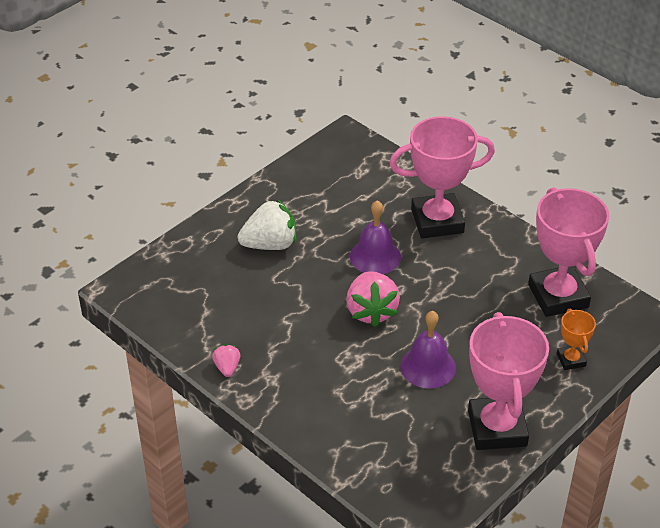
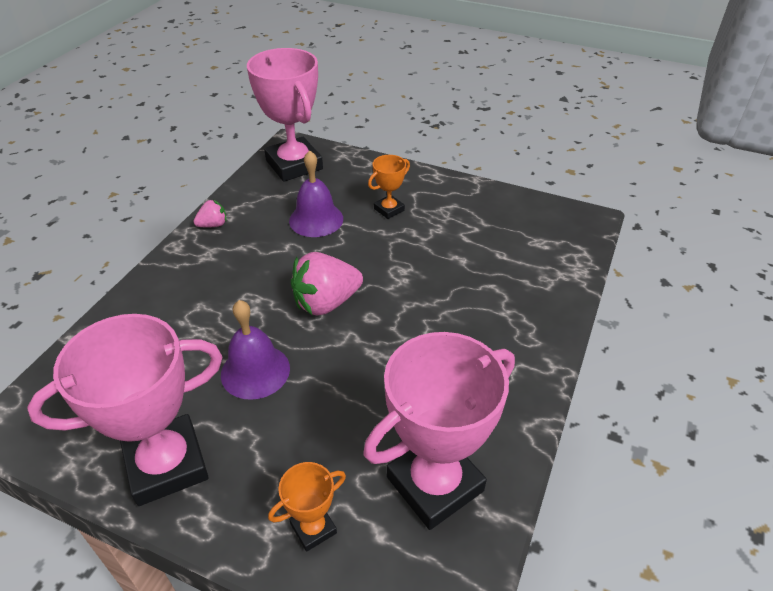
camera: 70 degrees right, 0 degrees up
(270, 244) = (389, 209): white strawberry -> orange trophy
(375, 256) = (413, 285): purple bell -> purple bell (316, 219)
(437, 221) = (502, 323): pink trophy -> pink trophy (294, 165)

